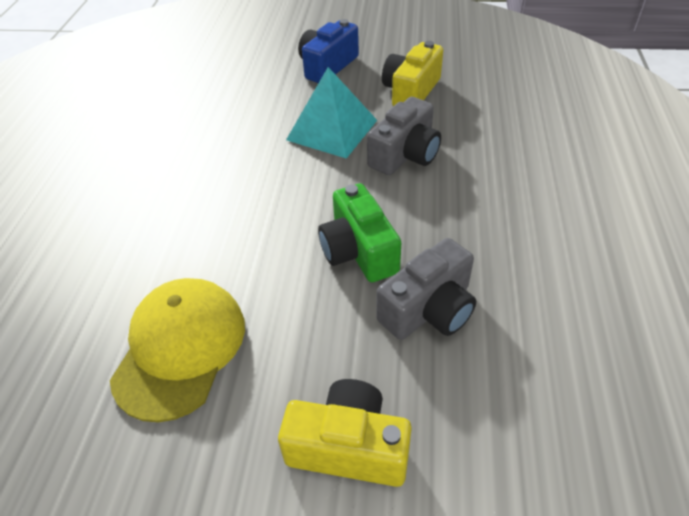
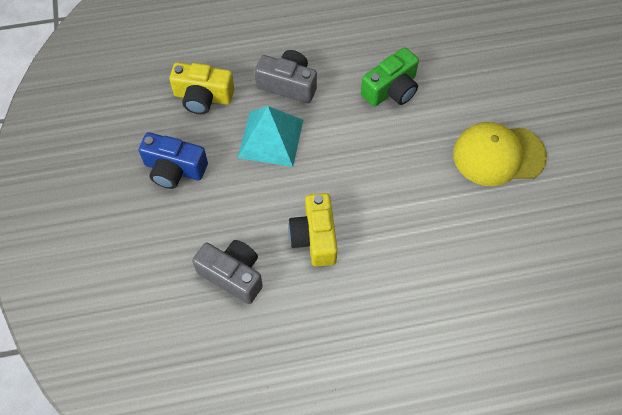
camera: 110 degrees left, 15 degrees up
(348, 447) = (513, 63): yellow camera -> yellow camera (315, 237)
(429, 309) = (421, 47): grey camera -> grey camera (233, 275)

